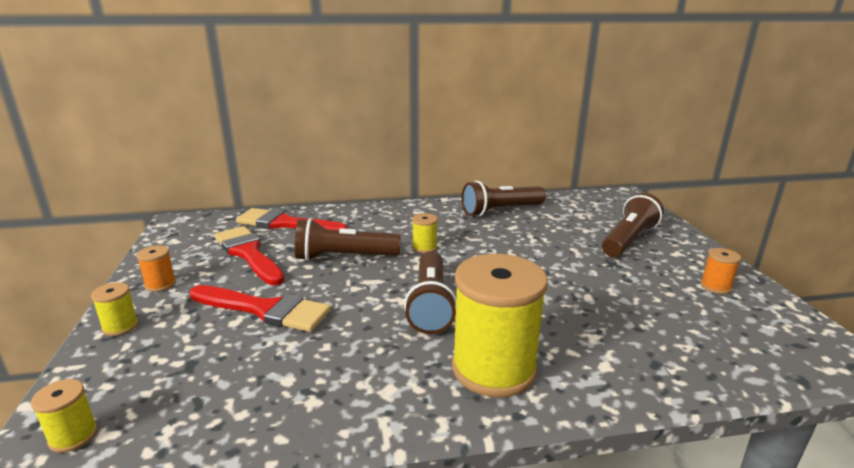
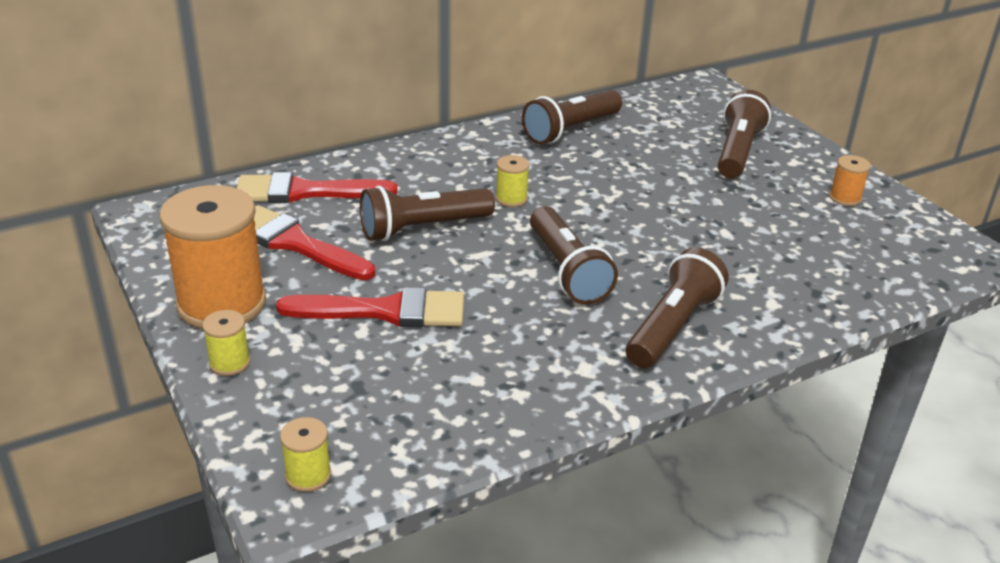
camera: 20 degrees left, 10 degrees up
(160, 284) = (222, 304): orange spool -> orange spool, size x2.32
(493, 369) = (672, 327): yellow spool -> brown flashlight

